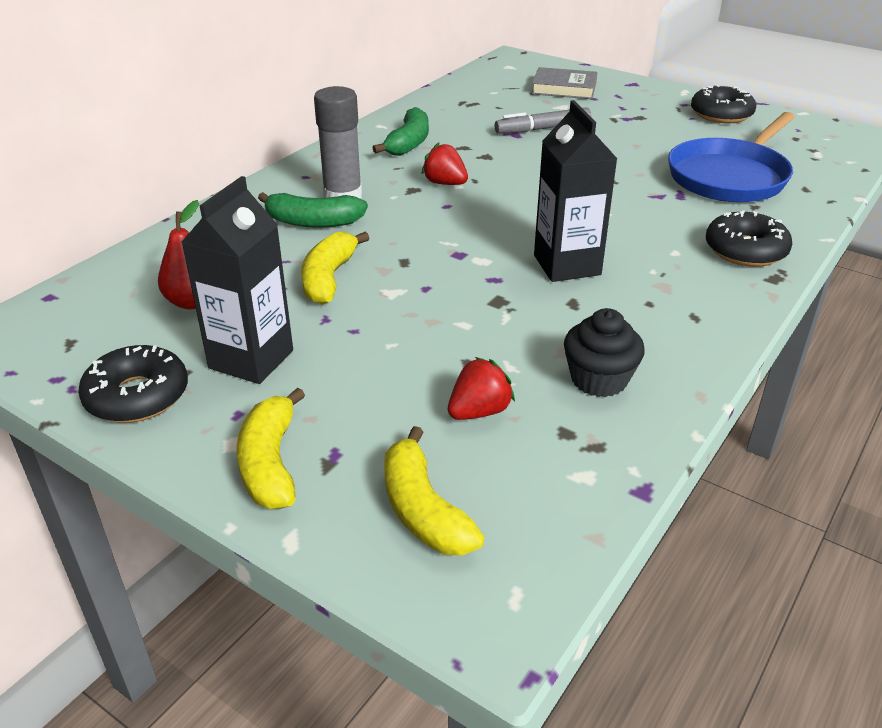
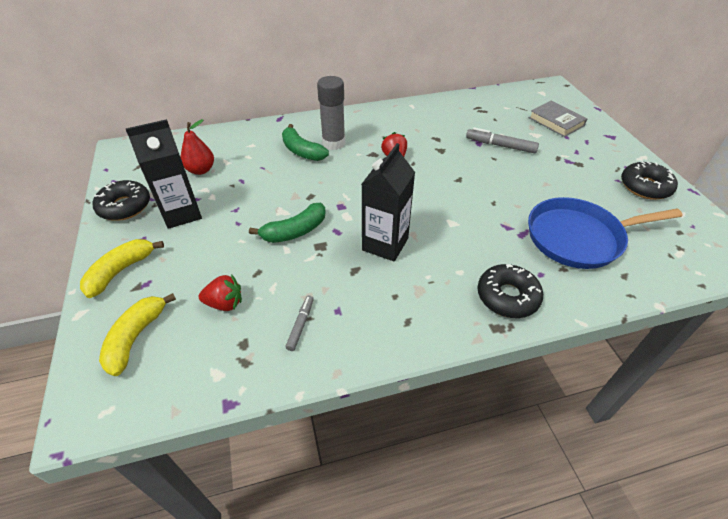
camera: 40 degrees right, 10 degrees up
(328, 278) = (266, 187): yellow banana -> none
(409, 143) = (410, 123): green banana -> green banana (295, 231)
(599, 379) = (301, 325): black cupcake -> grey marker

